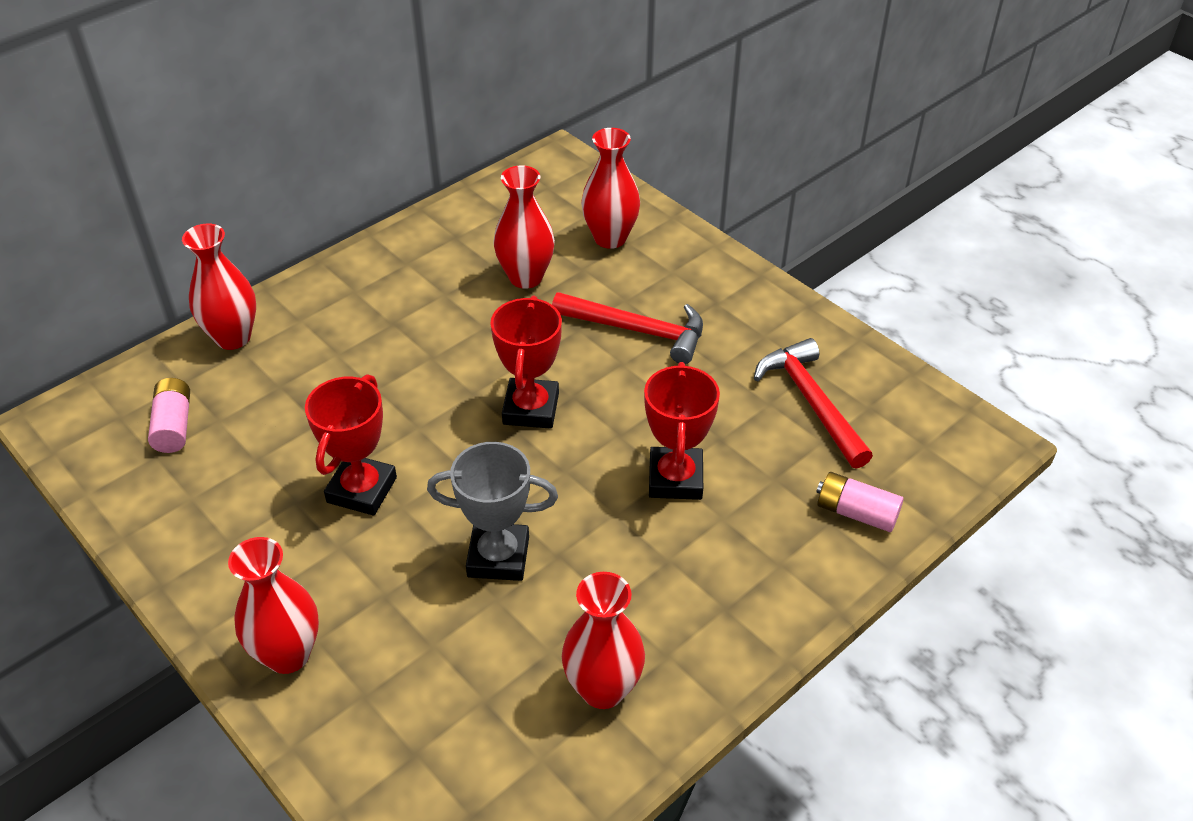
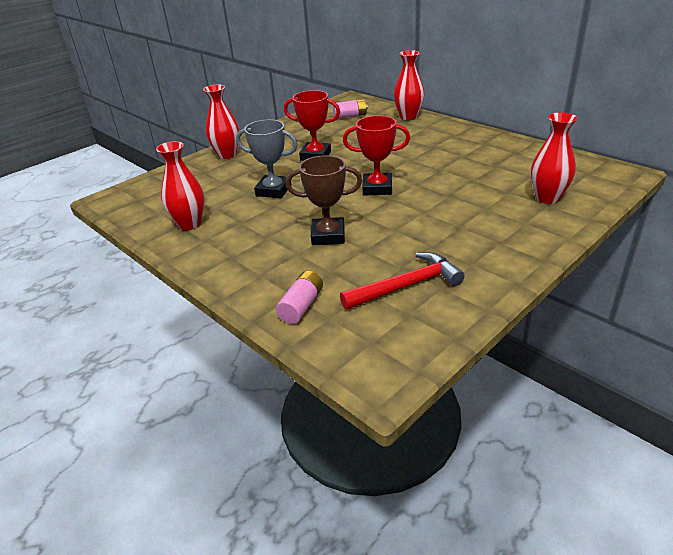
camera: 90 degrees right, 10 degrees down
(498, 557) = (273, 191): grey trophy -> grey trophy turned 75 degrees counterclockwise
(526, 277) = (489, 175): red vase -> none
(637, 331) = (456, 214): red hammer -> none
(675, 478) = (328, 235): red trophy -> brown trophy

